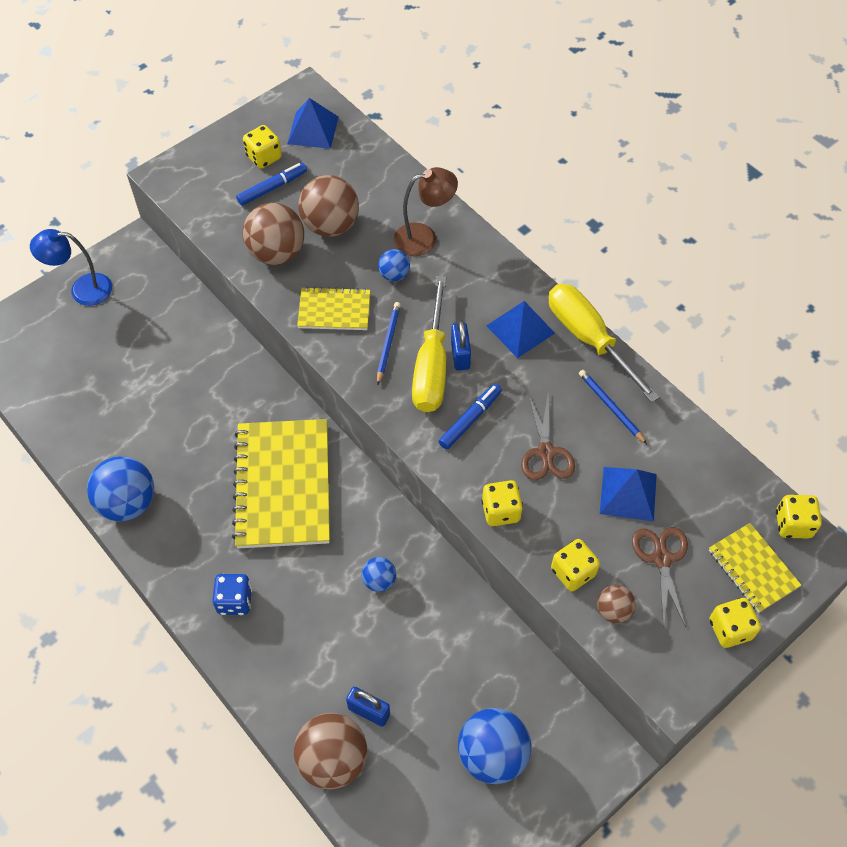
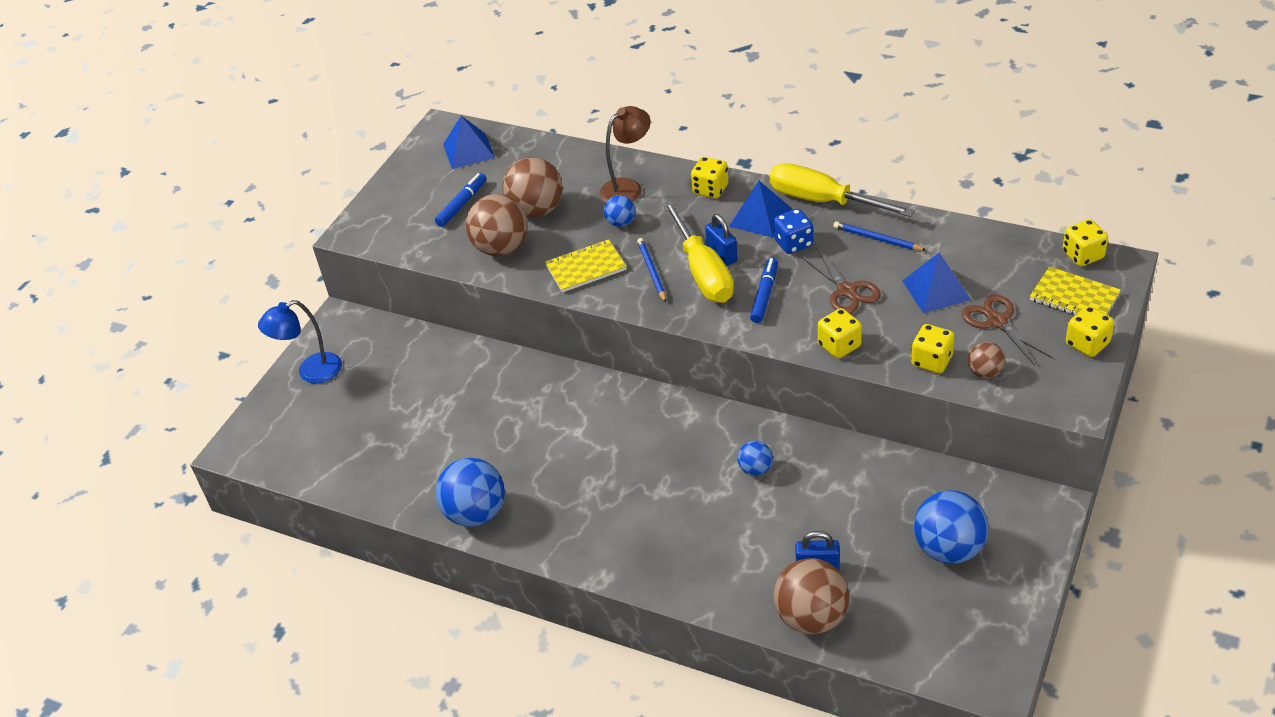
camera: 20 degrees left, 15 degrees down
(235, 601) = (633, 542): blue dice -> blue dice (793, 243)
(264, 157) = (437, 186): yellow dice -> yellow dice (710, 190)
(283, 485) = (615, 438): yellow notebook -> none

